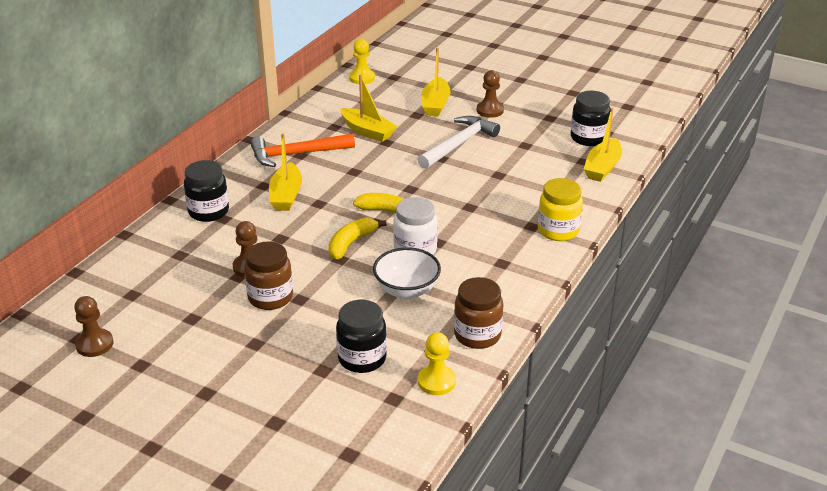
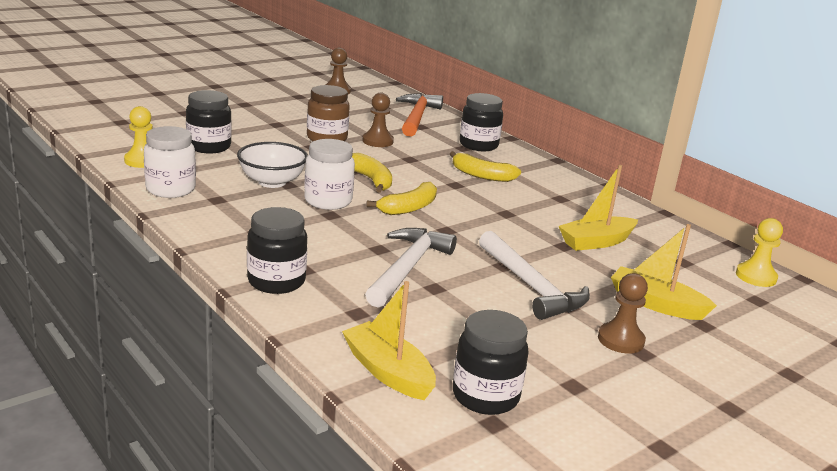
camera: 110 degrees right, 10 degrees down
(286, 195) = (481, 175): yellow boat -> yellow banana
(296, 154) = (562, 197): orange hammer -> orange hammer (417, 117)
(477, 335) = (170, 189): brown jar -> white jar
(484, 189) = (408, 268): none -> white hammer
(558, 230) = (276, 281): yellow jar -> black jar

